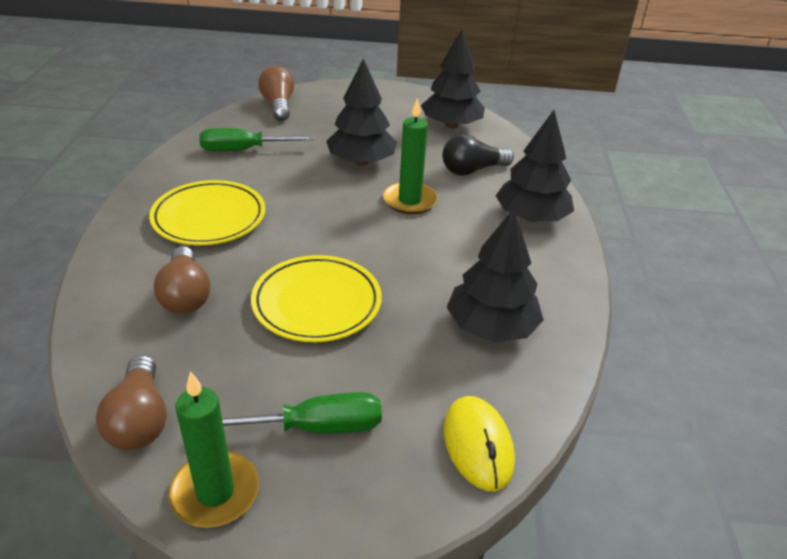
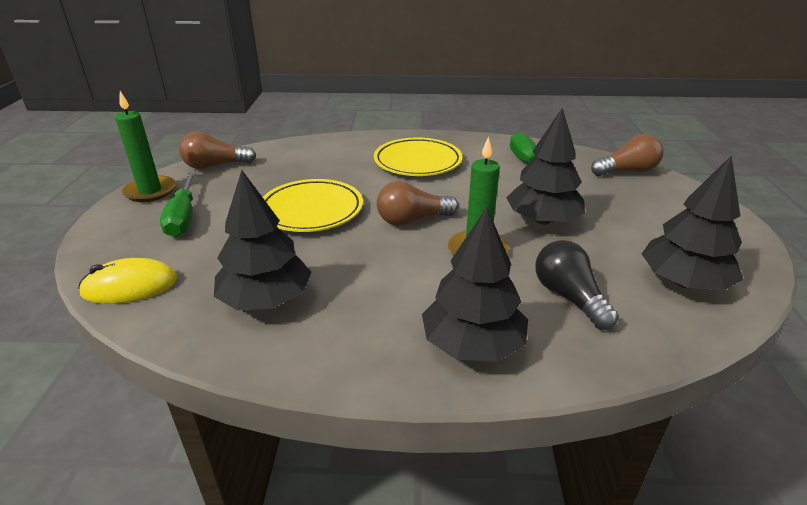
camera: 90 degrees right, 5 degrees down
(185, 295) = (324, 164): brown light bulb -> brown light bulb (412, 220)

